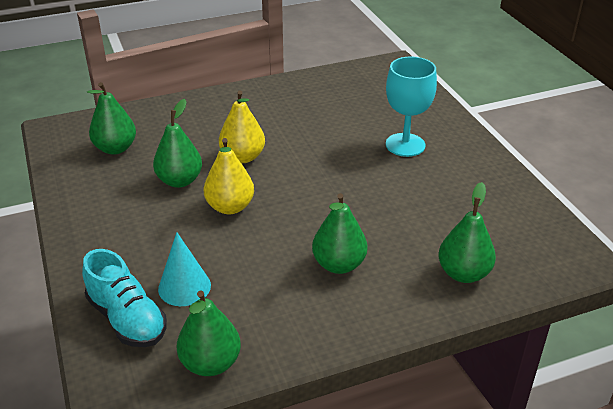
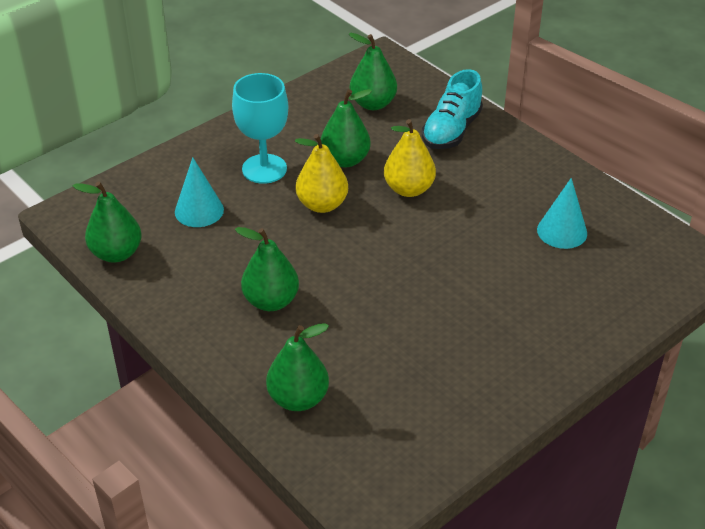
camera: 70 degrees right, 5 degrees up
(127, 319) = (149, 191): turquoise shoe -> turquoise shoe (451, 131)
(336, 104) = (562, 231): none -> turquoise cone
(405, 145) = (511, 309): turquoise goblet -> turquoise goblet (264, 169)

